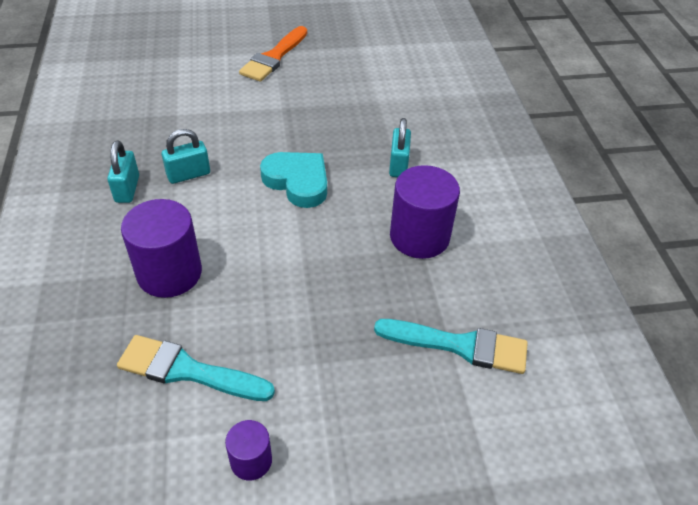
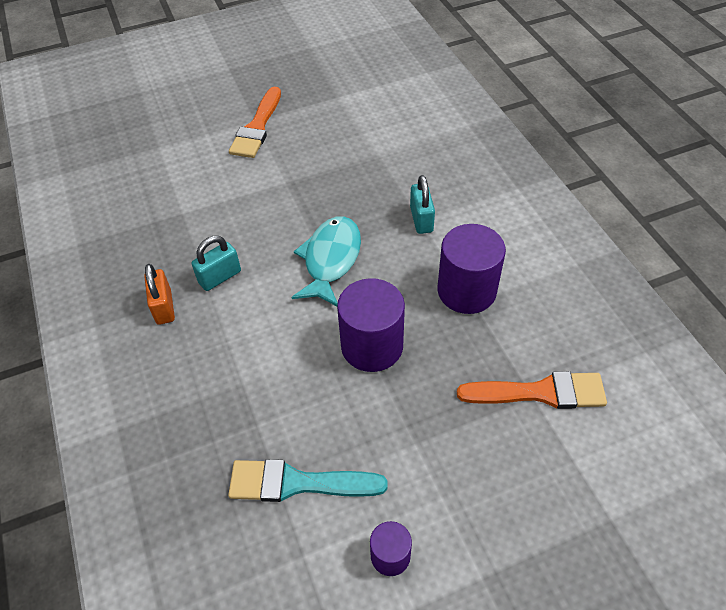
camera: 10 degrees left, 5 degrees up
(127, 189) = (164, 307): turquoise padlock -> orange padlock
(169, 273) = (241, 387): purple cylinder -> purple cylinder (372, 346)
(297, 182) = (330, 260): turquoise heart -> turquoise fish
(459, 345) = (540, 392): turquoise brush -> orange brush

